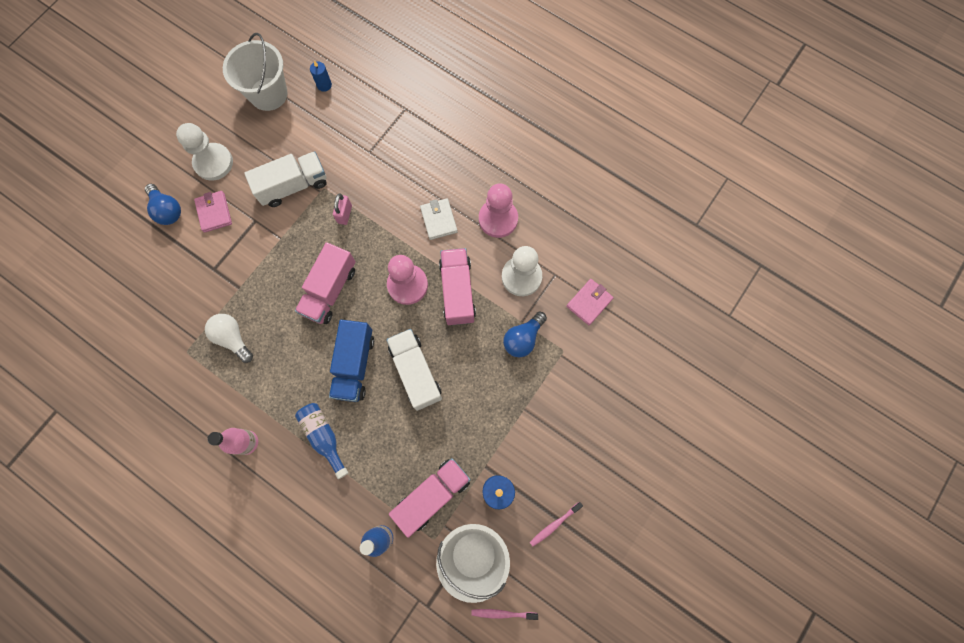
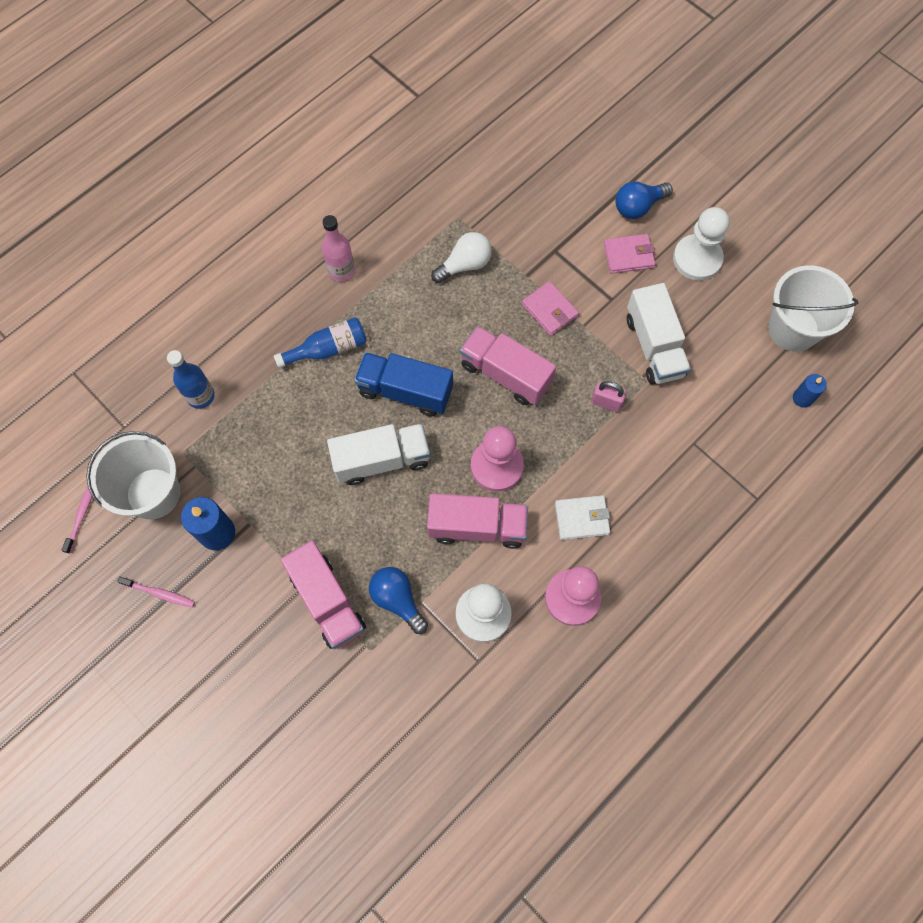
camera: 100 degrees right, 5 degrees down
(432, 495) = (231, 458): pink truck -> pink truck (327, 601)
(554, 524) = (159, 593): pink toothbrush -> pink toothbrush turned 135 degrees clockwise
(589, 302) = (430, 700): pink wallet -> pink wallet (549, 310)

